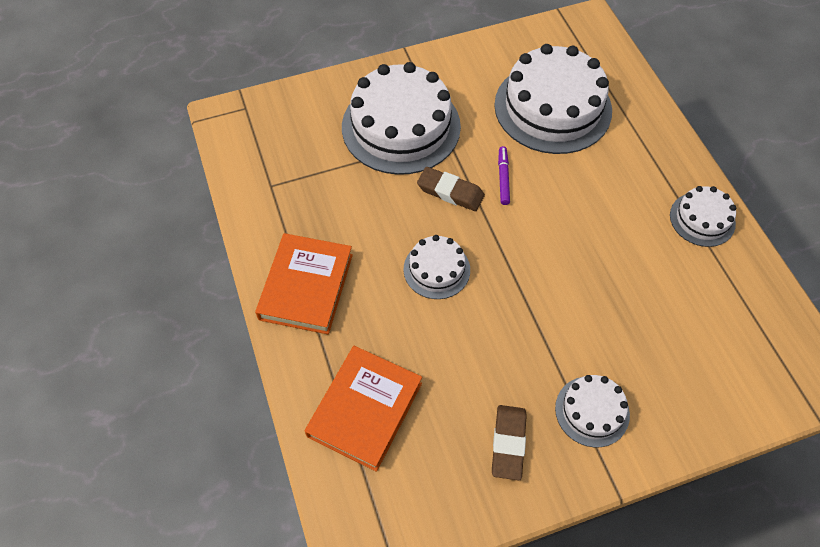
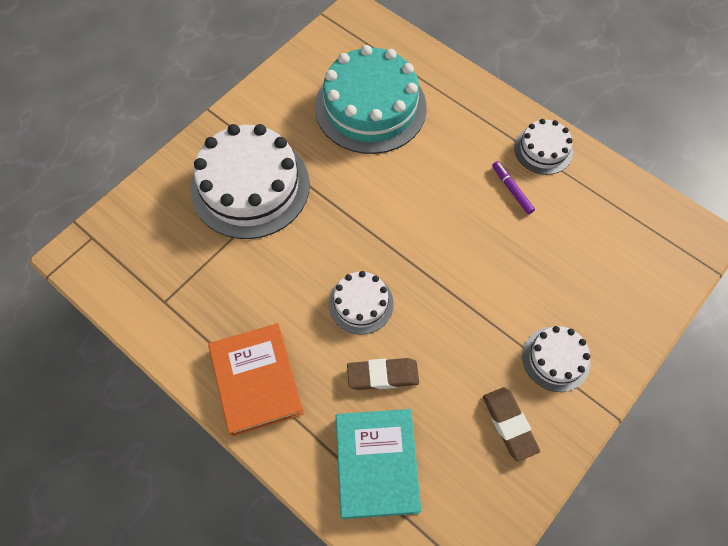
camera: 30 degrees left, 5 degrees up
(365, 409) = (376, 464): orange book -> turquoise book
(450, 192) = (330, 226): brown eraser -> brown eraser (383, 375)
(503, 178) = (367, 191): purple marker -> purple marker (512, 190)
(552, 107) = (370, 107): white cake -> turquoise cake

